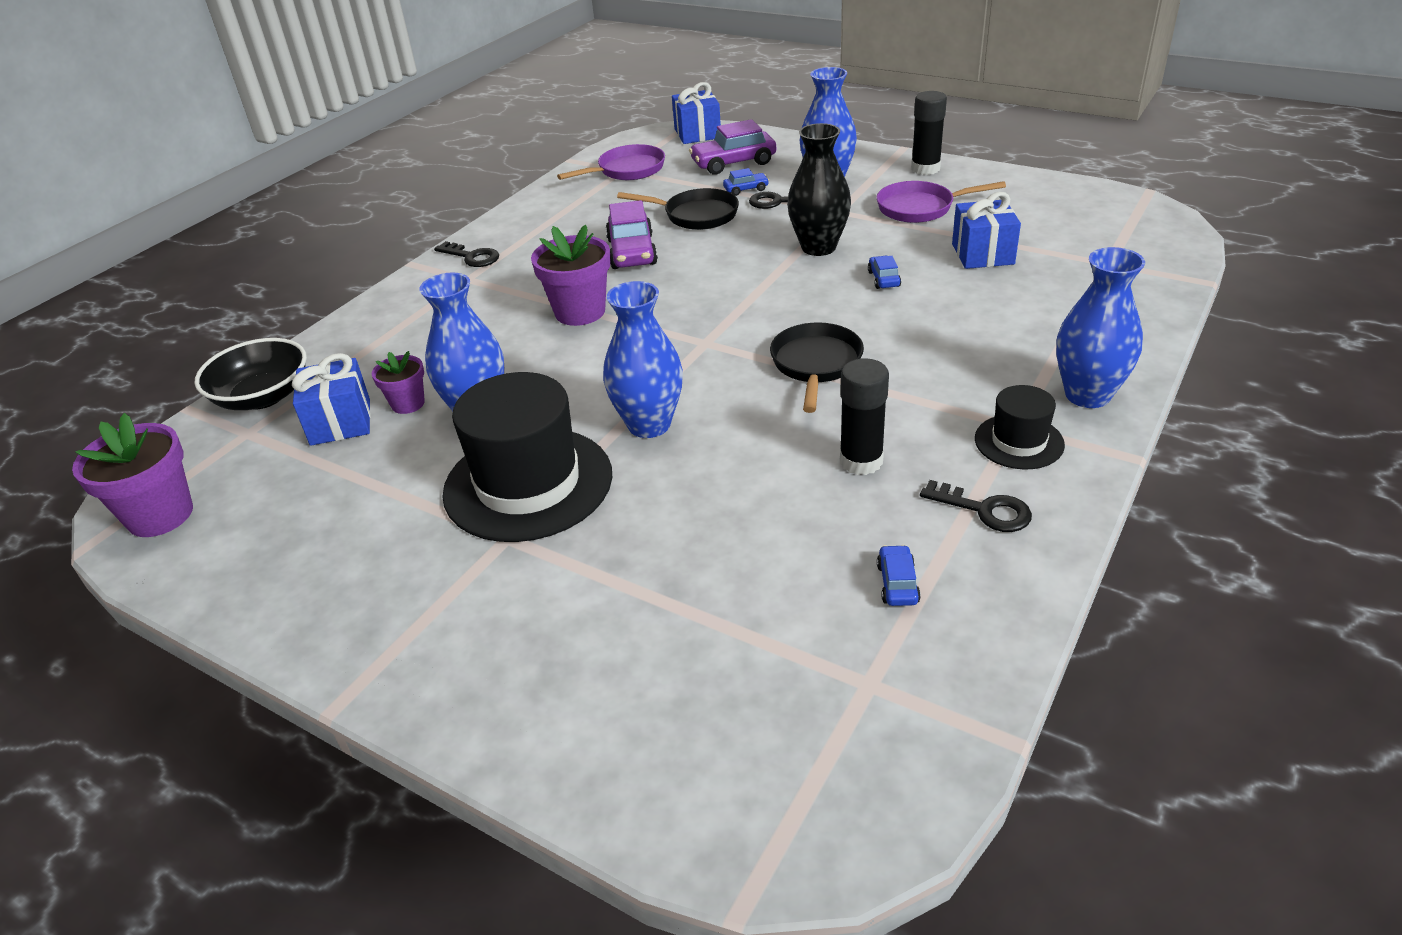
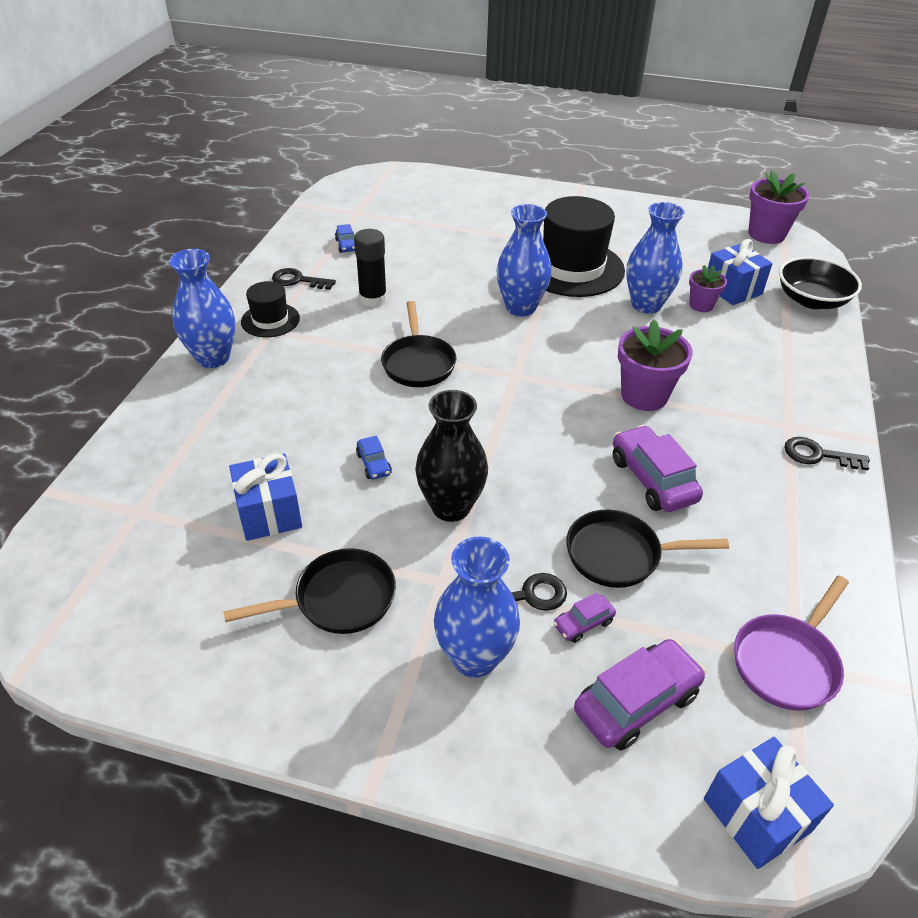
camera: 160 degrees right, 5 degrees up
(746, 189) = (583, 623): blue car -> purple car
(920, 208) = (338, 599): purple pan -> black pan
(925, 168) = (332, 713): black glue stick -> none

